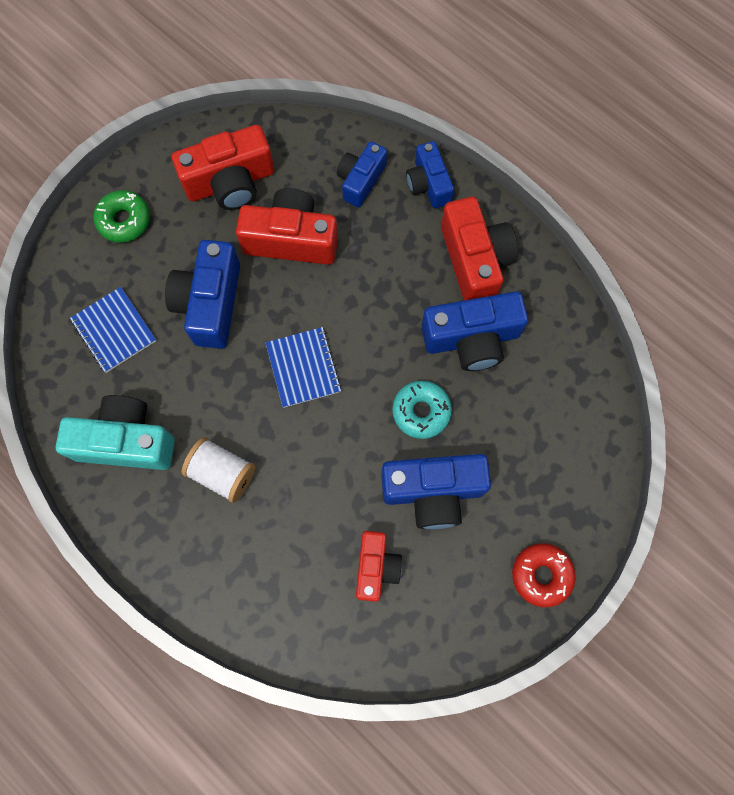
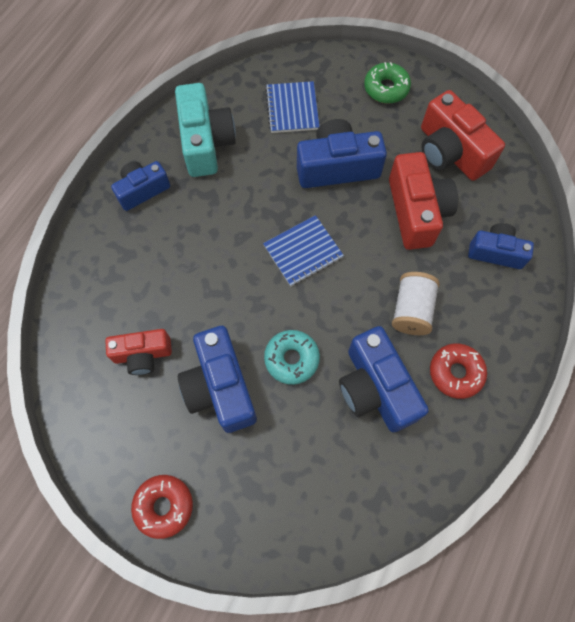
camera: 75 degrees right, 5 degrees down
(114, 331) = (292, 109): blue notebook -> blue notebook turned 45 degrees counterclockwise
(222, 473) = (197, 215): white spool -> white spool (411, 310)
(428, 184) = (517, 311): blue camera -> blue camera (142, 190)
(475, 260) = (455, 372): red camera -> red donut

